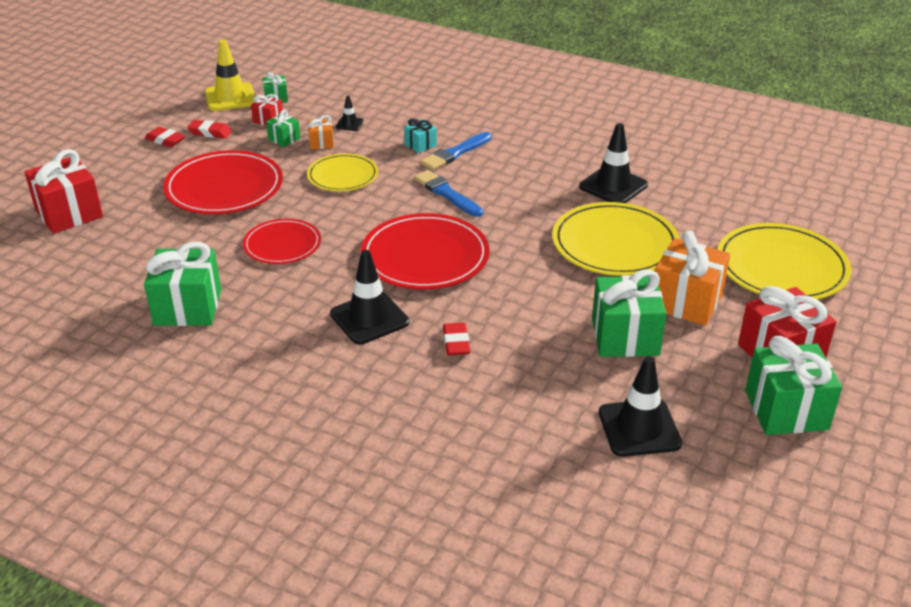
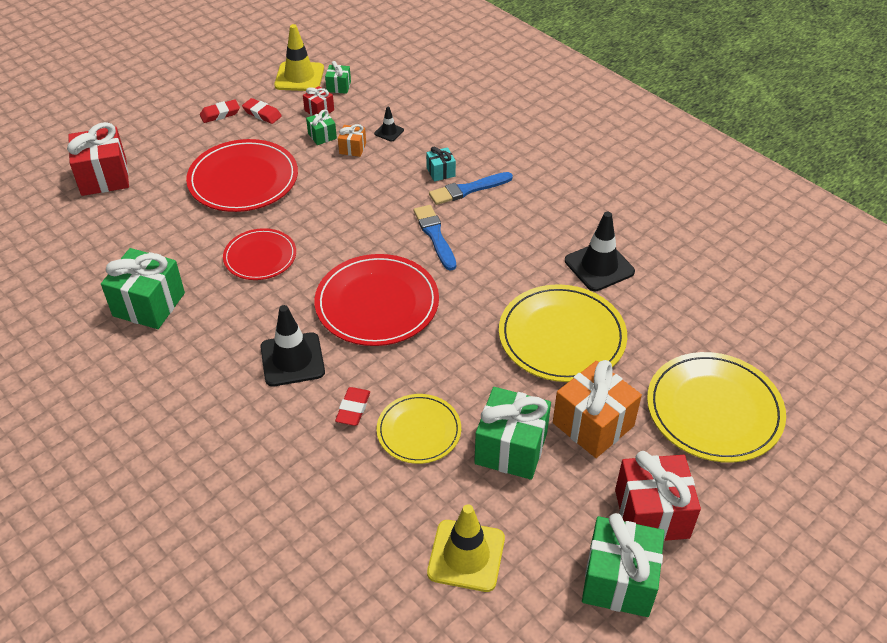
camera: 20 degrees right, 10 degrees up
(165, 140) = (220, 114): red eraser -> red eraser turned 75 degrees counterclockwise
(343, 175) = (352, 191): yellow plate -> yellow plate (419, 431)
(639, 428) = (466, 555): black traffic cone -> yellow traffic cone

